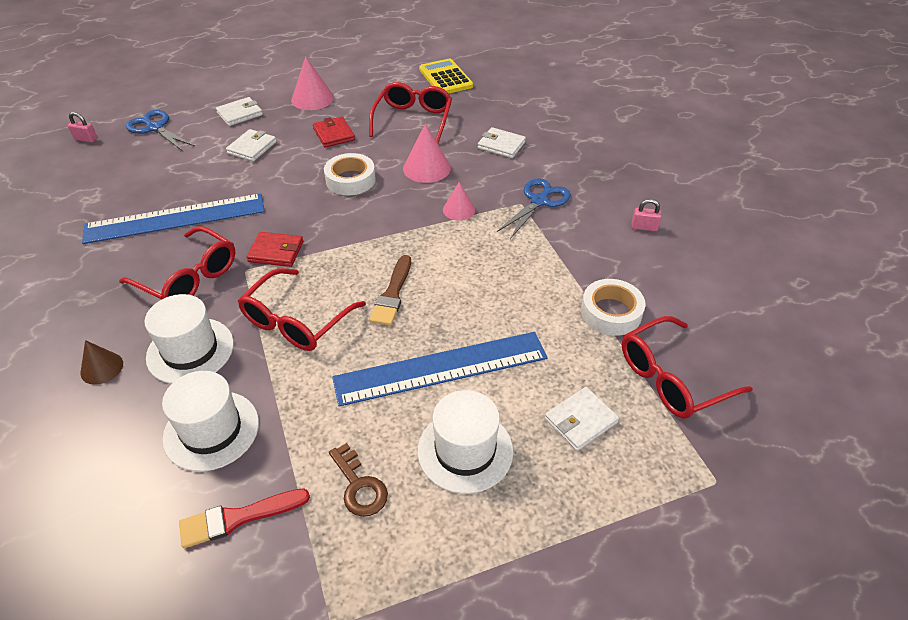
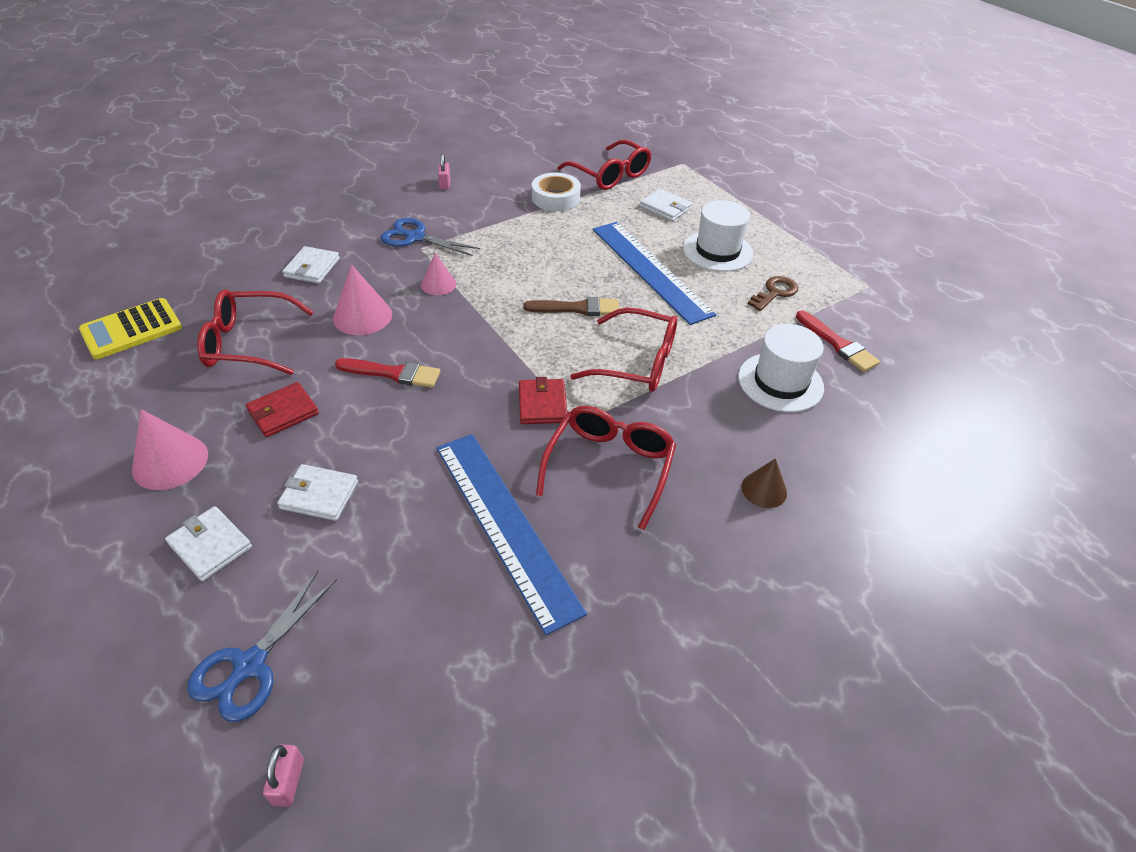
camera: 105 degrees left, 0 degrees up
(190, 350) = (707, 427): white hat -> none
(350, 180) = (393, 373): white tape -> red brush

